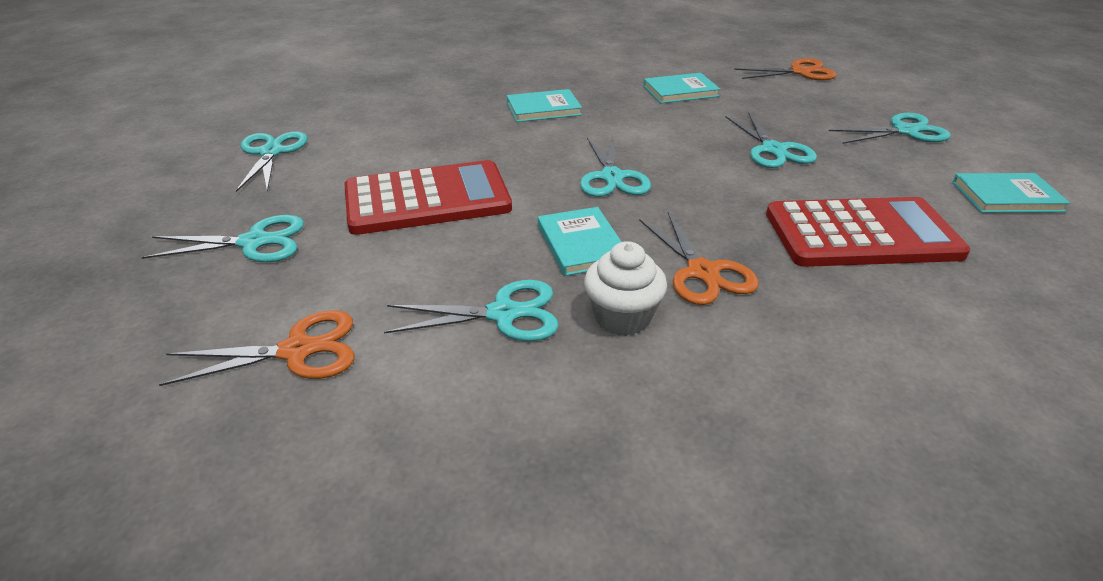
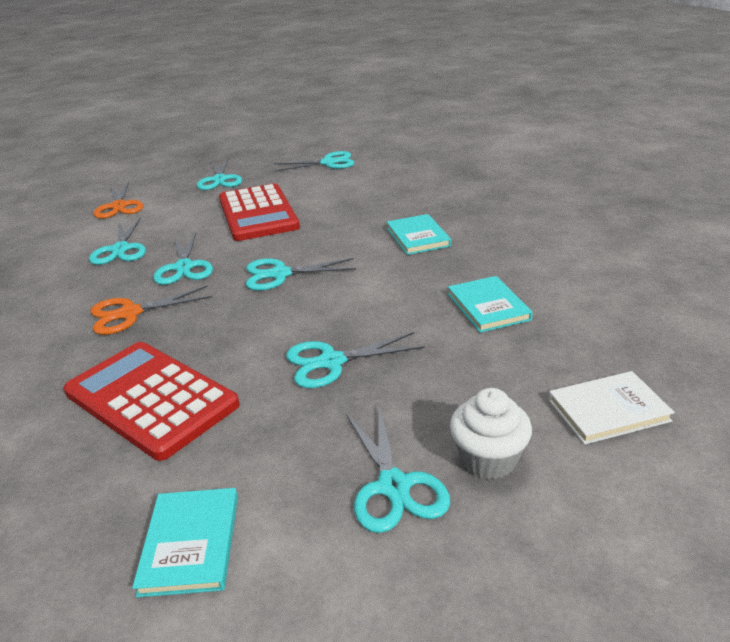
camera: 90 degrees right, 5 degrees down
(581, 244) = (184, 267): turquoise book -> turquoise scissors
(622, 317) = (97, 285): white cupcake -> white cupcake (488, 459)
(800, 72) = (608, 410): orange scissors -> white book
(861, 234) = (150, 399): red calculator -> red calculator turned 135 degrees clockwise

